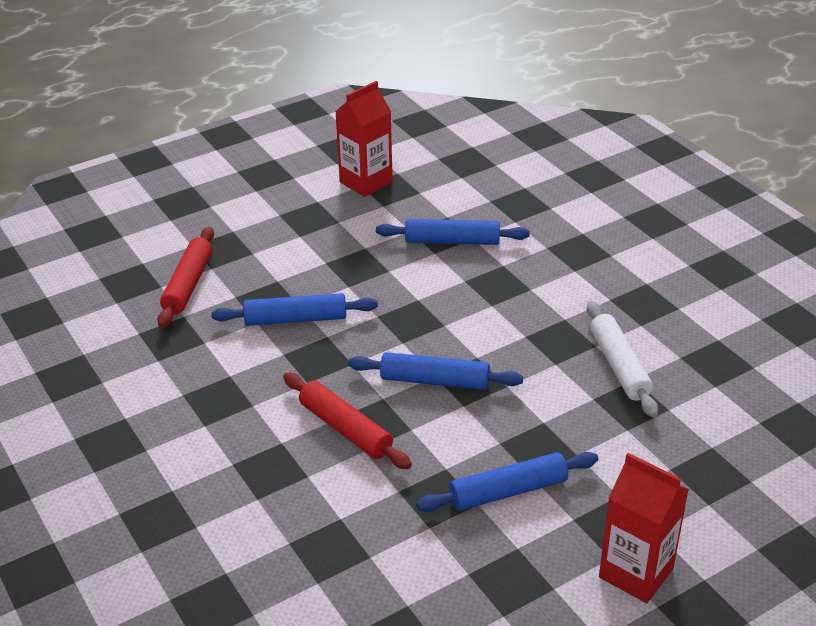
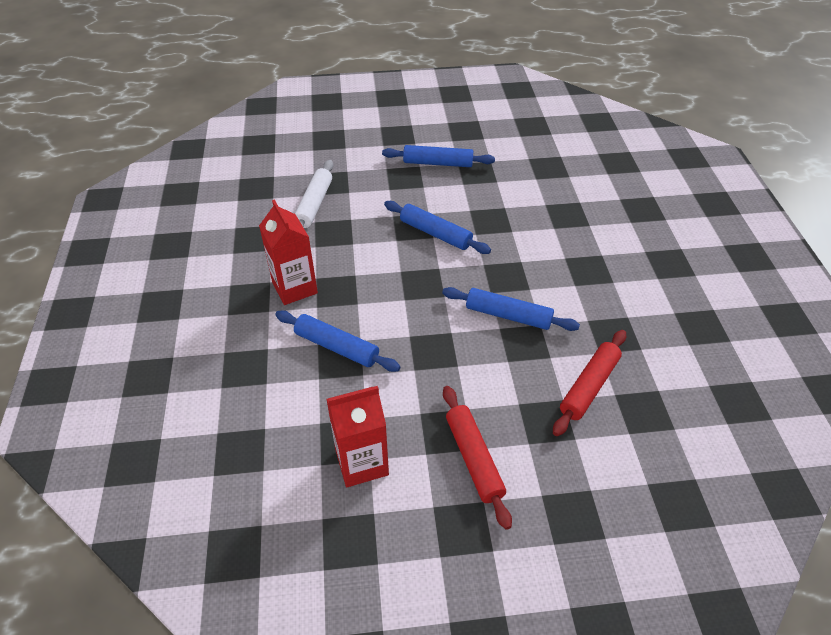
camera: 155 degrees left, 10 degrees up
(345, 429) = (510, 223): red rolling pin -> red rolling pin (474, 458)
(636, 573) = (405, 116): red carton -> red carton (294, 287)

